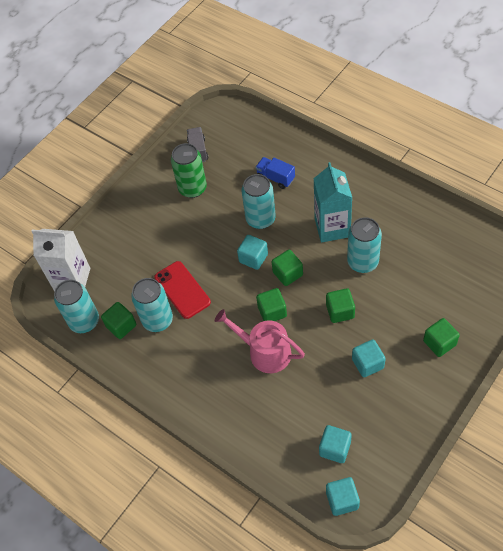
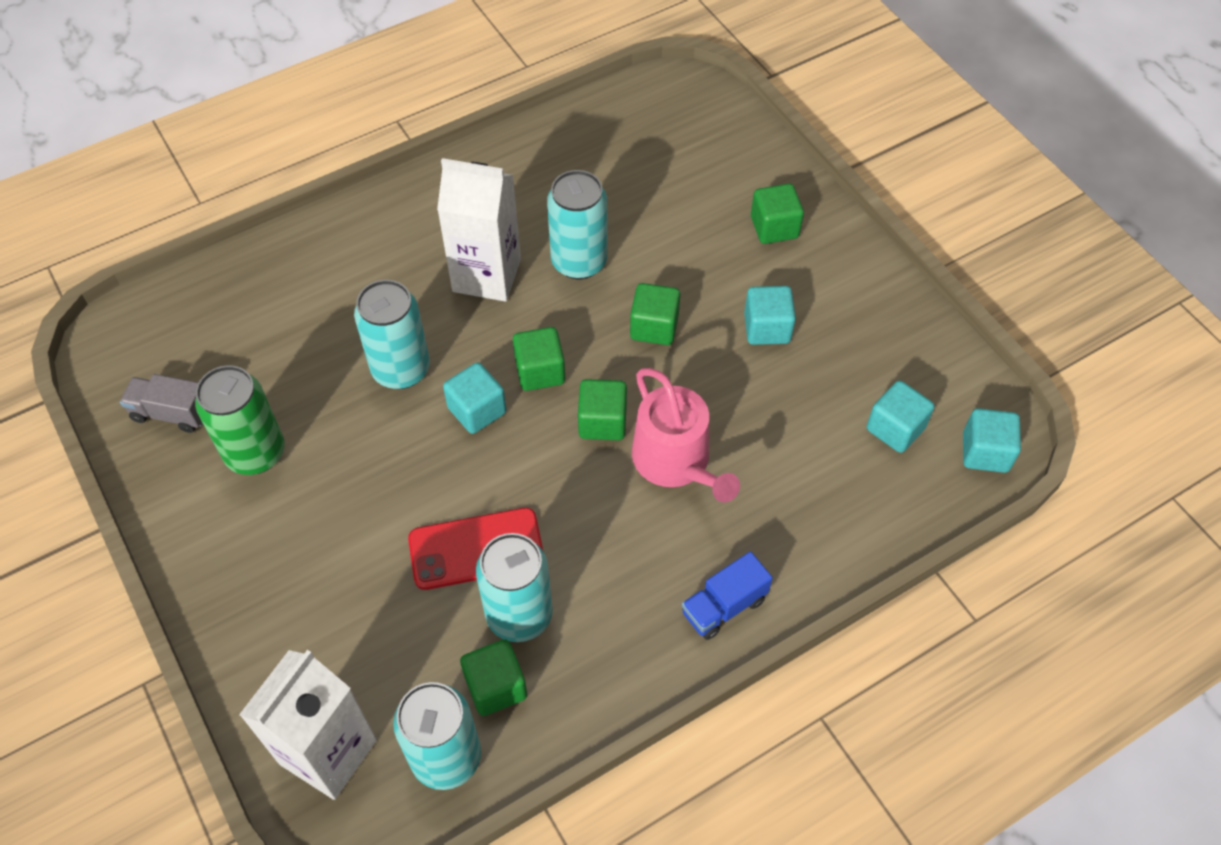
camera: 75 degrees left, 0 degrees up
(265, 352) = (676, 462): pink watering can -> pink watering can turned 75 degrees counterclockwise
(275, 178) = (327, 314): blue truck -> blue truck (724, 606)
(332, 227) = (487, 275): turquoise carton -> white carton

